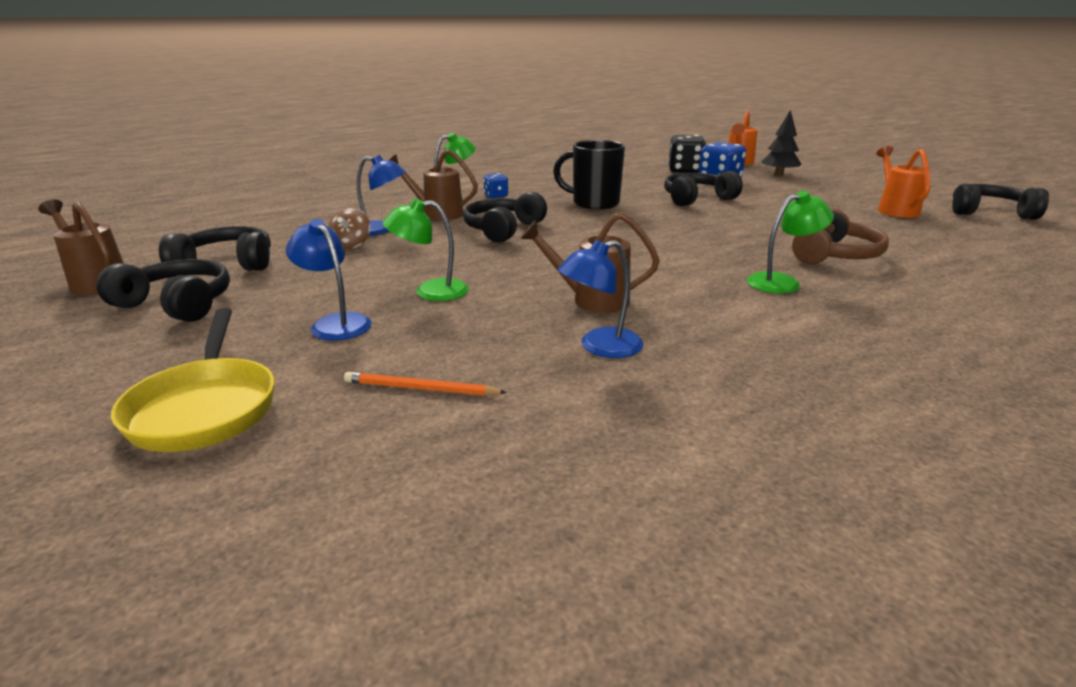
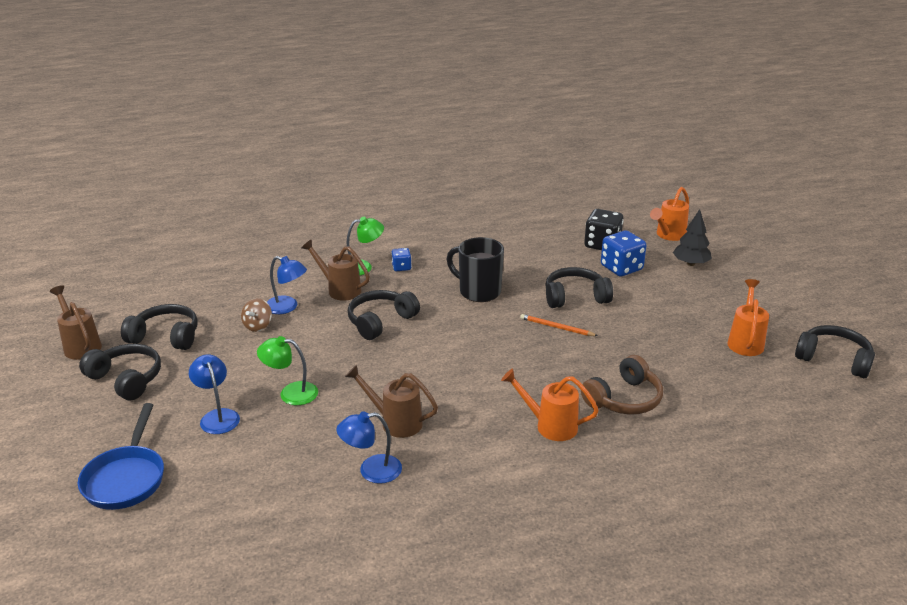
camera: 15 degrees right, 5 degrees up
(205, 407) = (126, 478): yellow pan -> blue pan
(420, 389) = (245, 486): orange pencil -> orange pencil (556, 327)
(782, 282) = (550, 426): green lamp -> orange watering can

